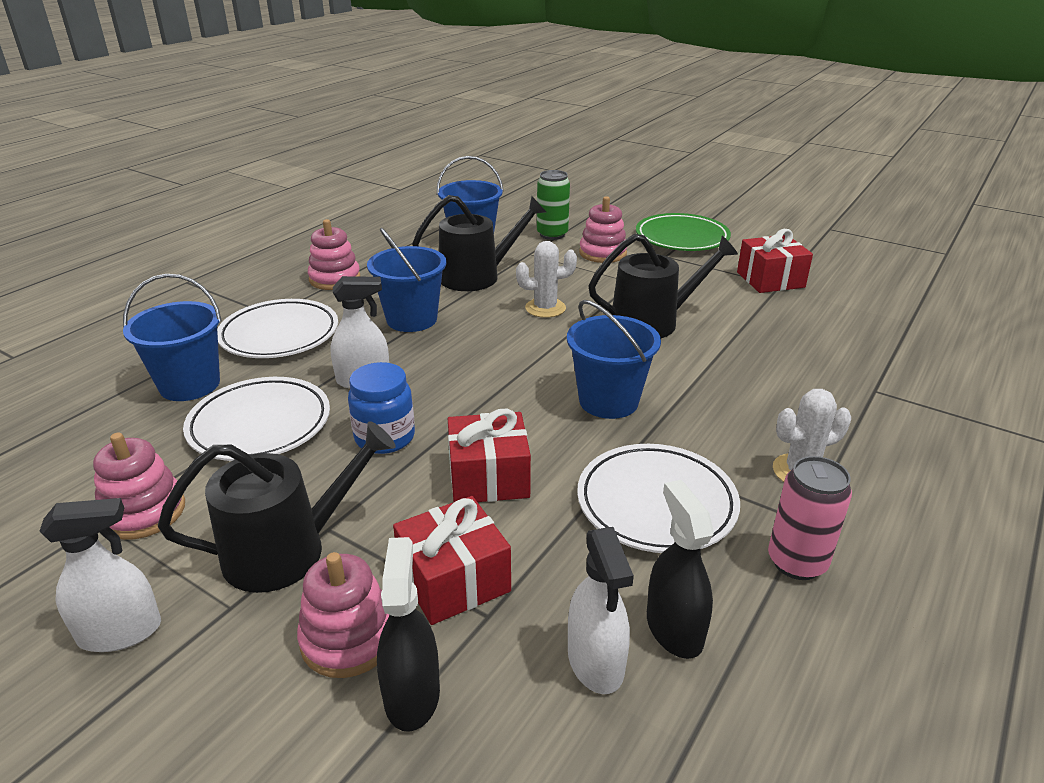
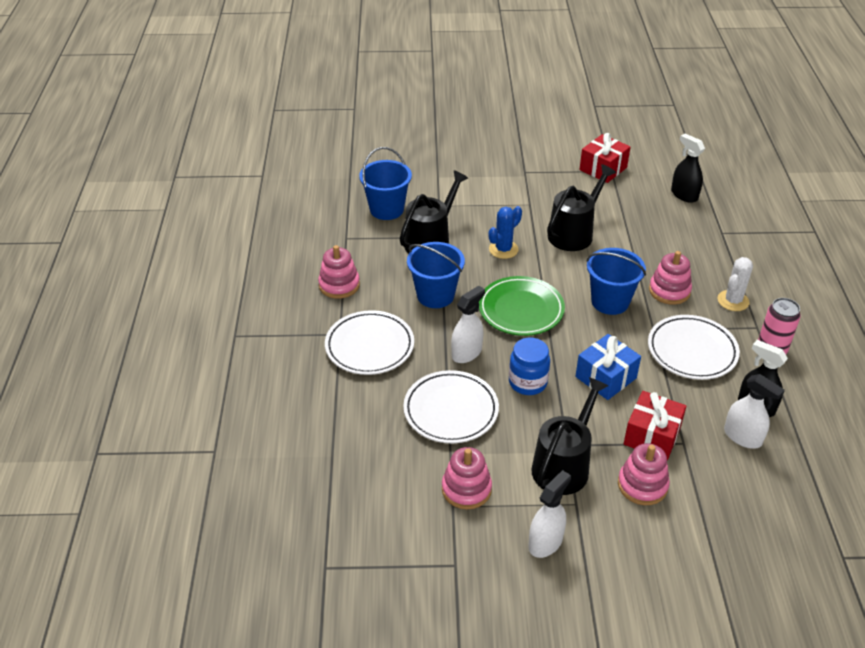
camera: 35 degrees left, 10 degrees up
(190, 385) = (369, 408): blue bucket -> none
(412, 695) = (693, 490): black spray bottle -> black spray bottle (684, 195)
(489, 477) = (605, 377): red gift -> blue gift
(545, 308) = (503, 249): white cactus -> blue cactus
(552, 234) = (433, 180): green can -> none
(602, 253) = (484, 185): pink stacking toy -> pink stacking toy (669, 291)
(681, 238) = (518, 150): green plate -> green plate (521, 310)

